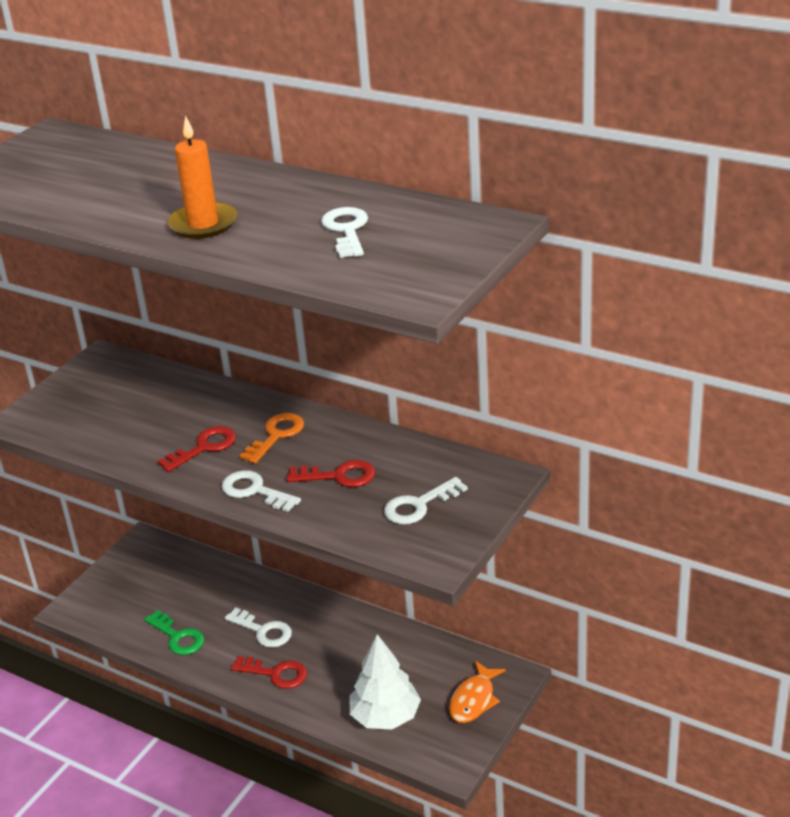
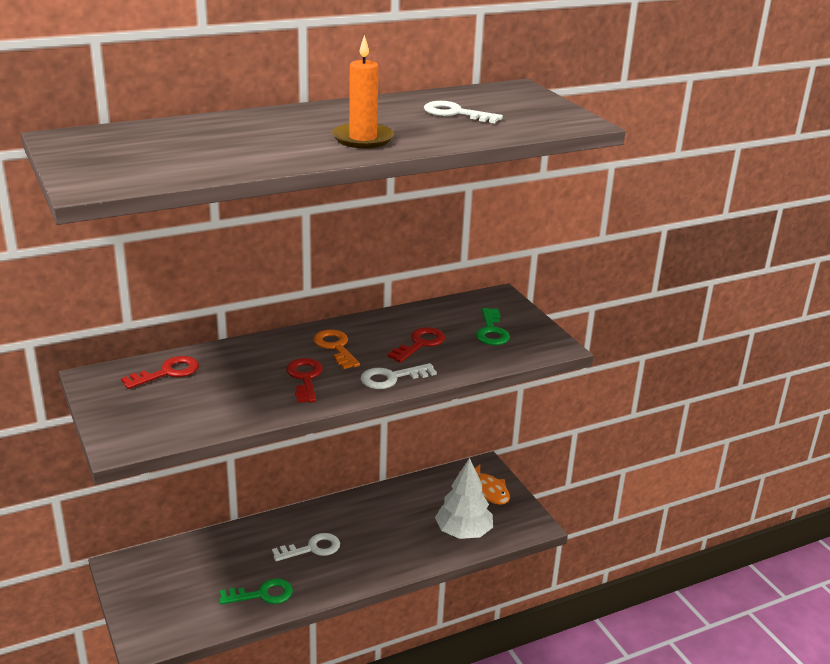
camera: 60 degrees left, 5 degrees down
(275, 674) = (364, 562): red key -> red key (167, 372)
(419, 505) = (491, 331): white key -> green key

